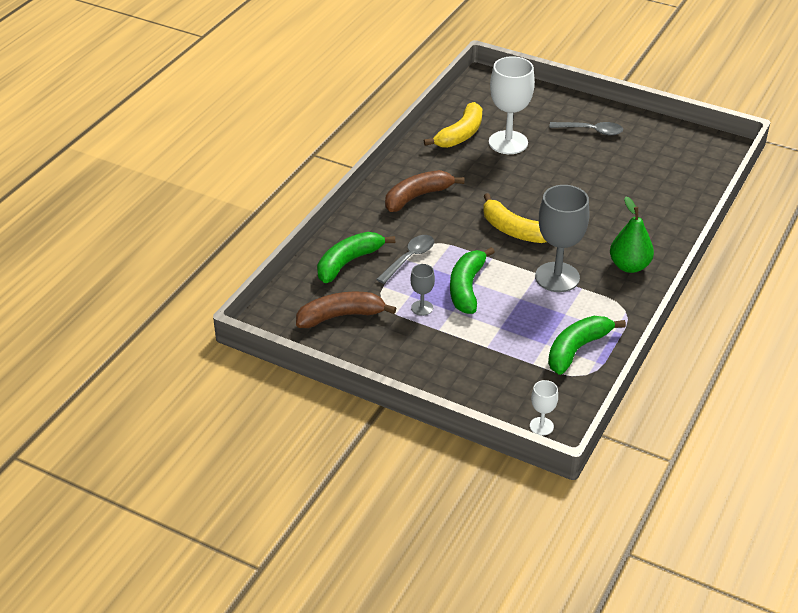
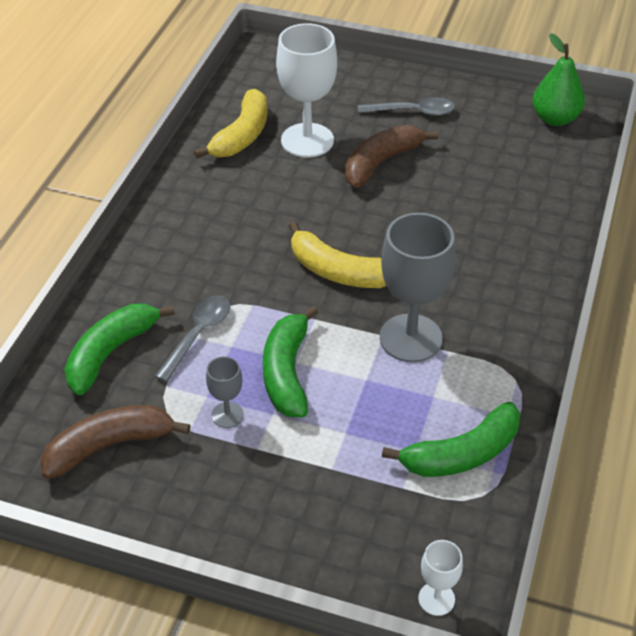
camera: 10 degrees left, 5 degrees up
(417, 197) = (196, 236): brown banana -> brown banana (381, 163)
(577, 349) = (462, 454): green banana -> green banana turned 150 degrees counterclockwise
(629, 266) = (505, 307): green pear -> green pear (555, 118)

